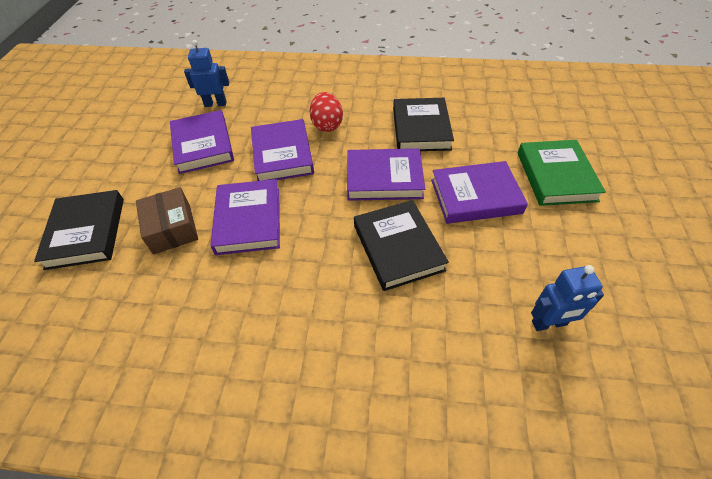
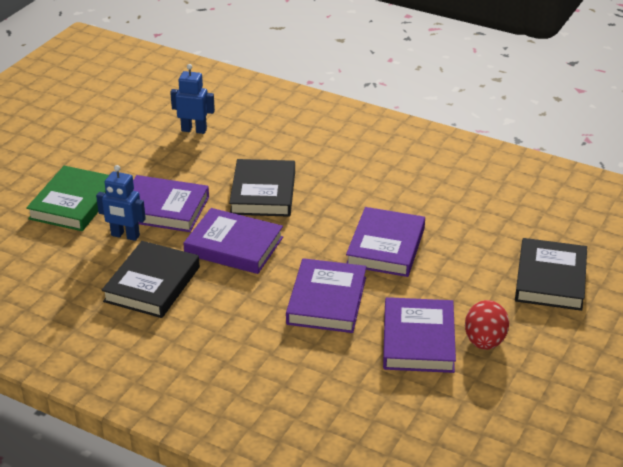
camera: 160 degrees left, 15 degrees down
(172, 228) = (462, 259): brown box -> none
(215, 104) = (390, 400): blue robot -> blue robot (125, 236)
(327, 125) = (256, 321): red egg -> red egg (484, 341)

